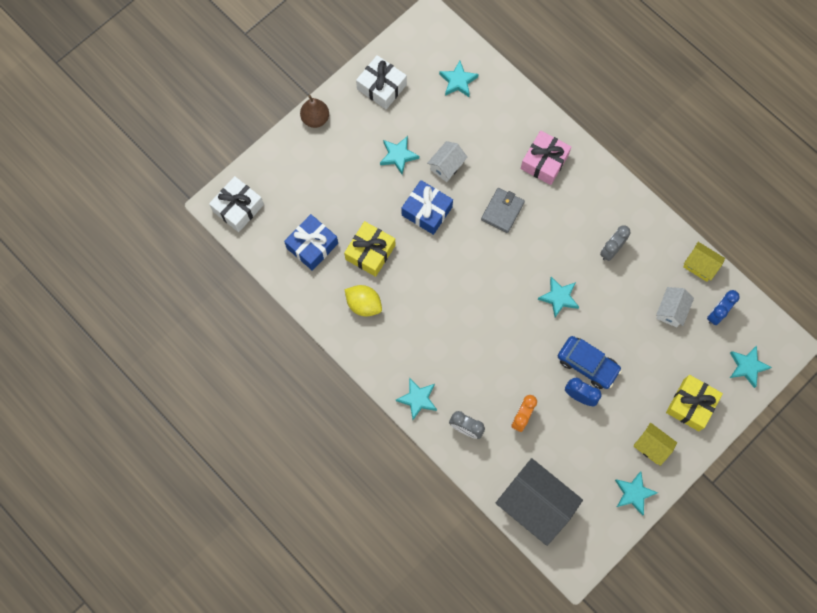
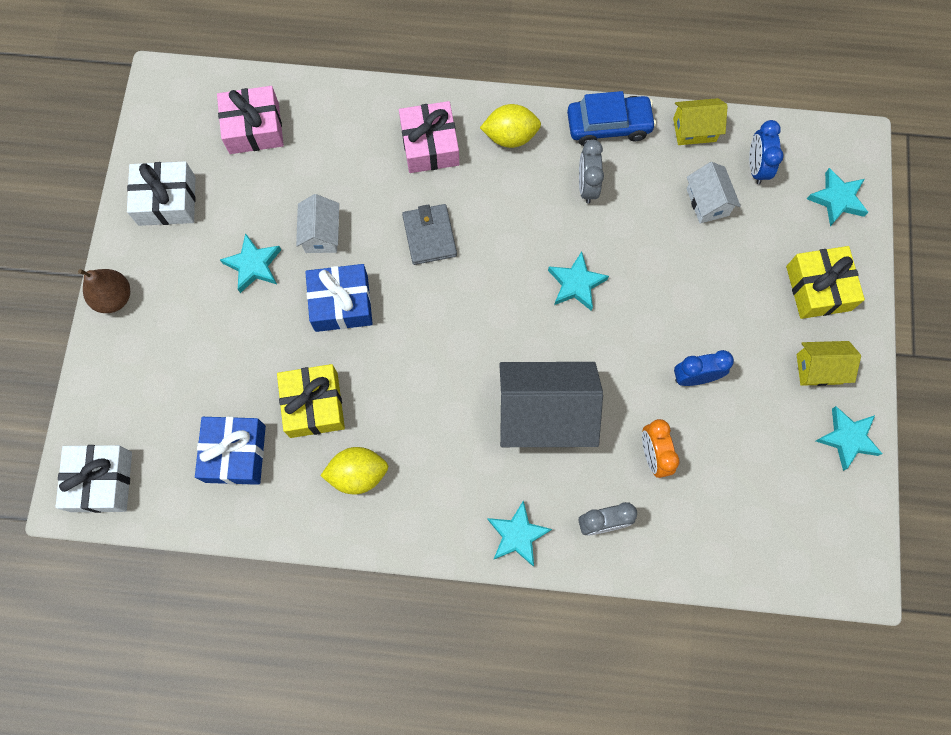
camera: 40 degrees left, 0 degrees up
(458, 81) = (254, 128): turquoise star -> pink gift
(535, 504) = (755, 545): grey house -> grey house (544, 415)
(587, 364) = (672, 334): blue car -> blue car (608, 125)
(592, 190) = (510, 136): none -> yellow lemon

